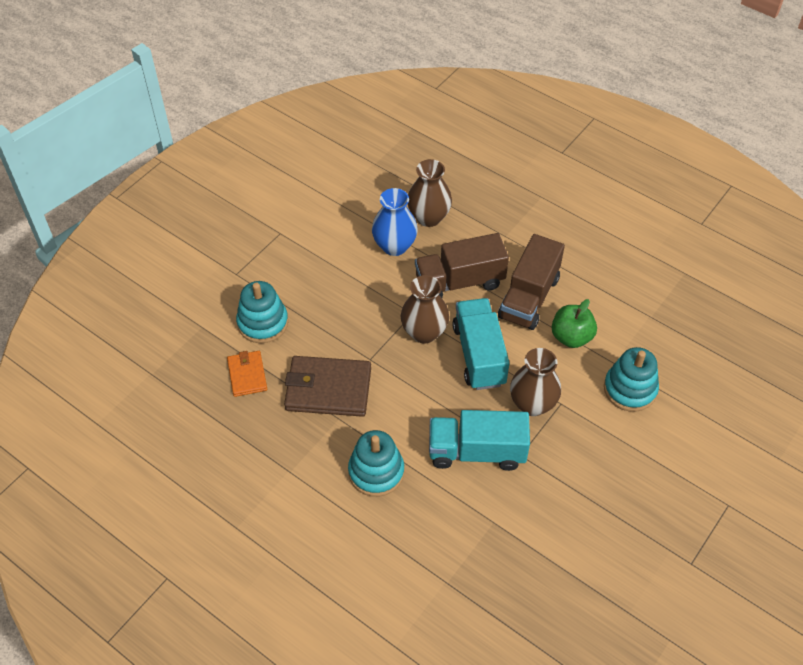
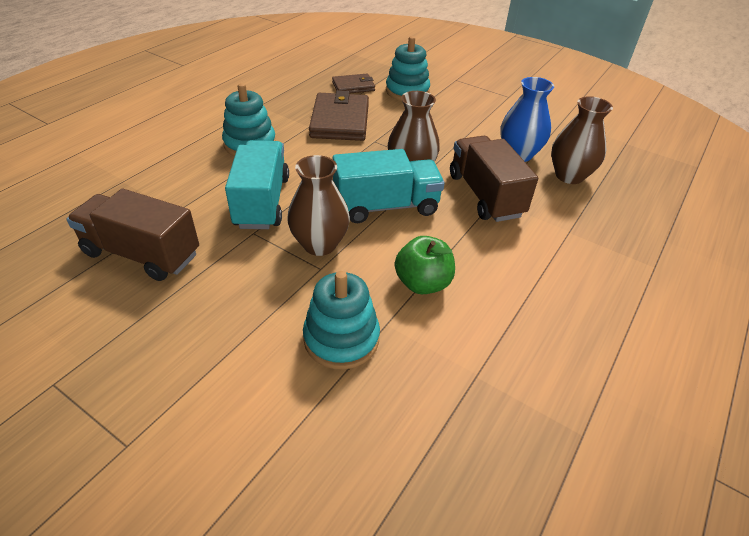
camera: 85 degrees right, 10 degrees down
(247, 375) = (353, 86): orange wallet -> brown wallet
(529, 297) = (477, 248): brown truck -> brown truck (142, 254)

